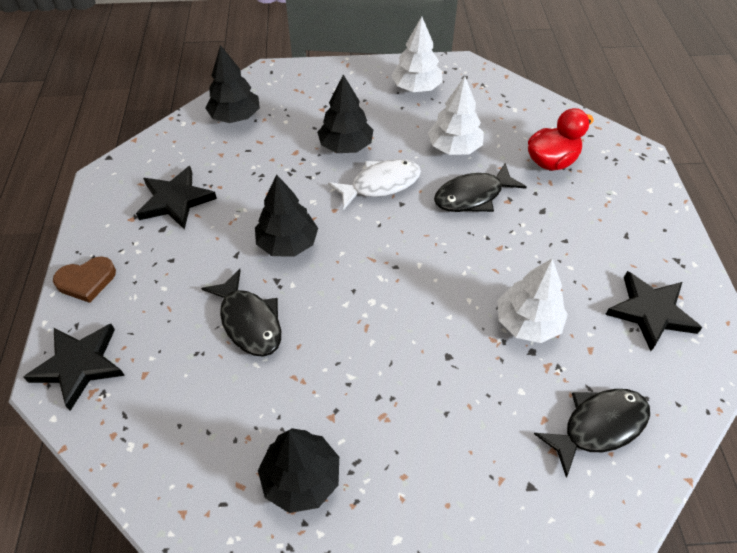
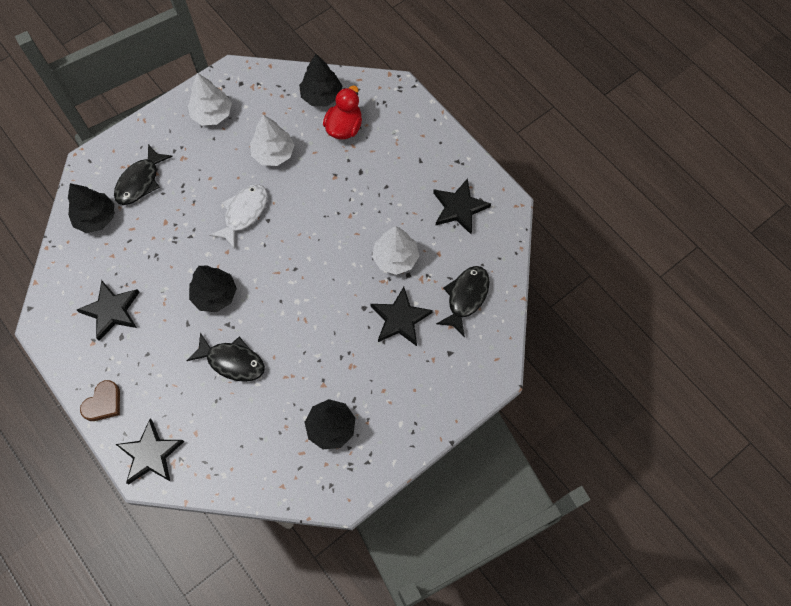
camera: 35 degrees left, 15 degrees up
(346, 146) = (197, 196): black tree -> black tree (321, 96)
(473, 196) = (310, 186): black fish -> black fish (140, 181)
(487, 398) = (400, 319): none -> black star

